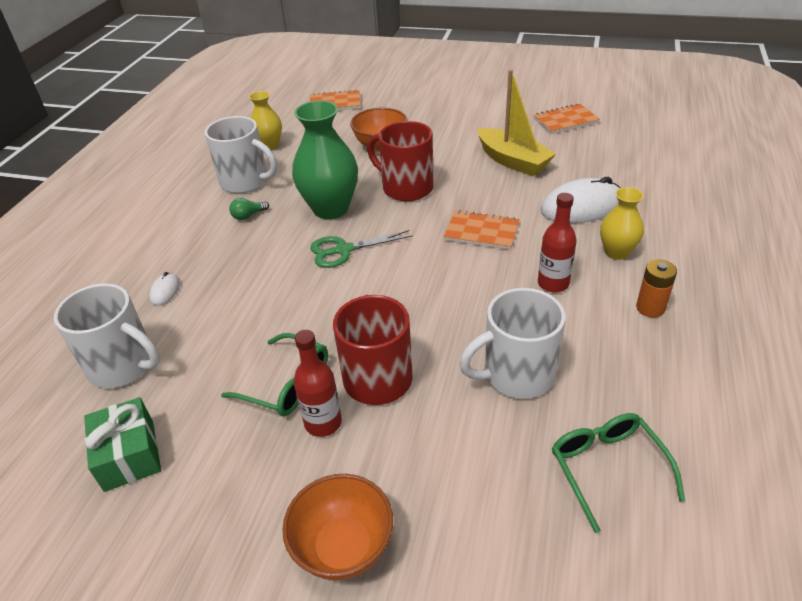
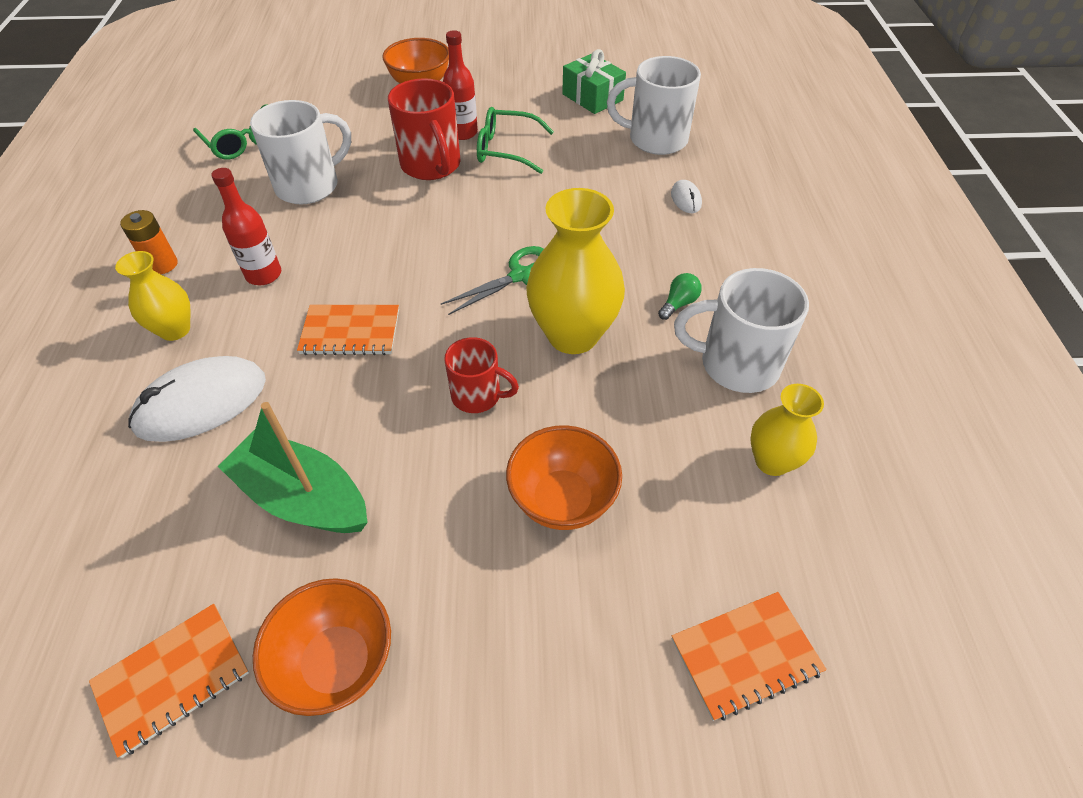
camera: 160 degrees right, 10 degrees up
(330, 209) = (573, 335): green vase -> yellow vase
(406, 188) = (477, 396): red mug -> red mug, size x0.61
(496, 117) = (337, 663): none -> orange bowl
(513, 161) = (303, 497): yellow boat -> green boat

